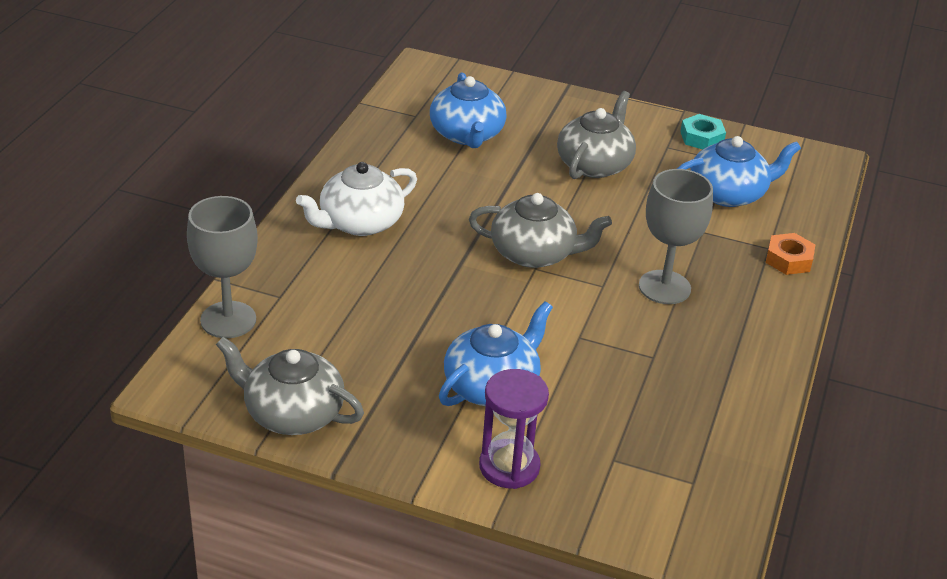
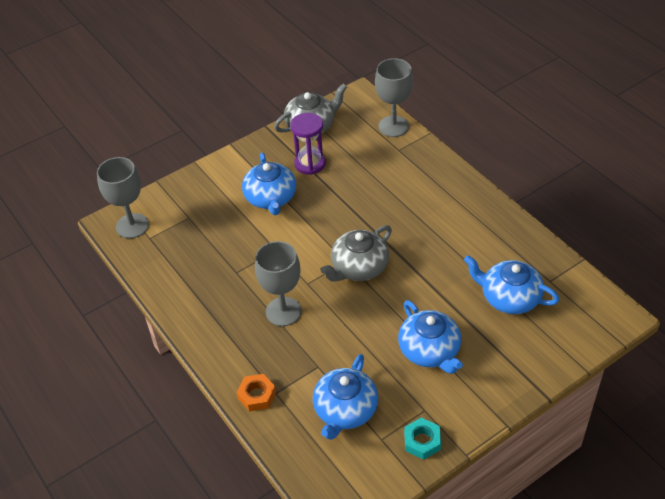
camera: 130 degrees right, 10 degrees up
(359, 222) = (442, 204): white teapot -> none
(509, 466) = (217, 180): purple hourglass -> purple hourglass (310, 164)
(594, 164) = (430, 350): grey teapot -> blue teapot
(694, 518) = (132, 226): none -> grey goblet

